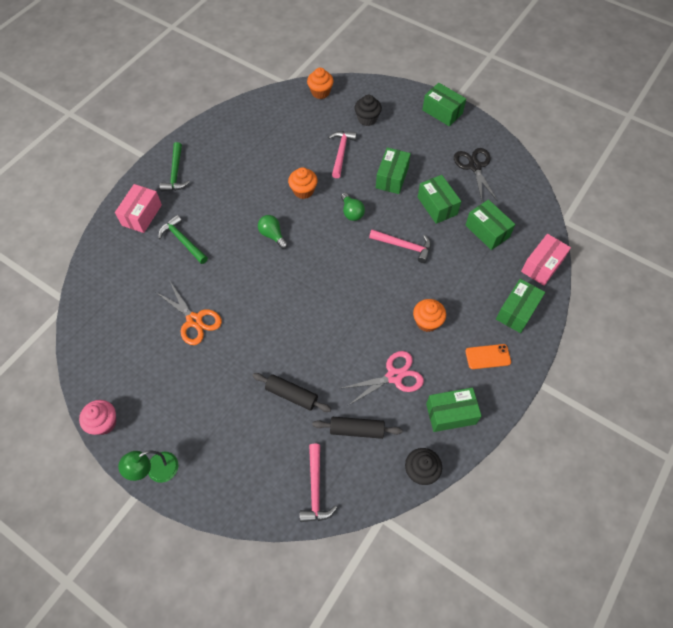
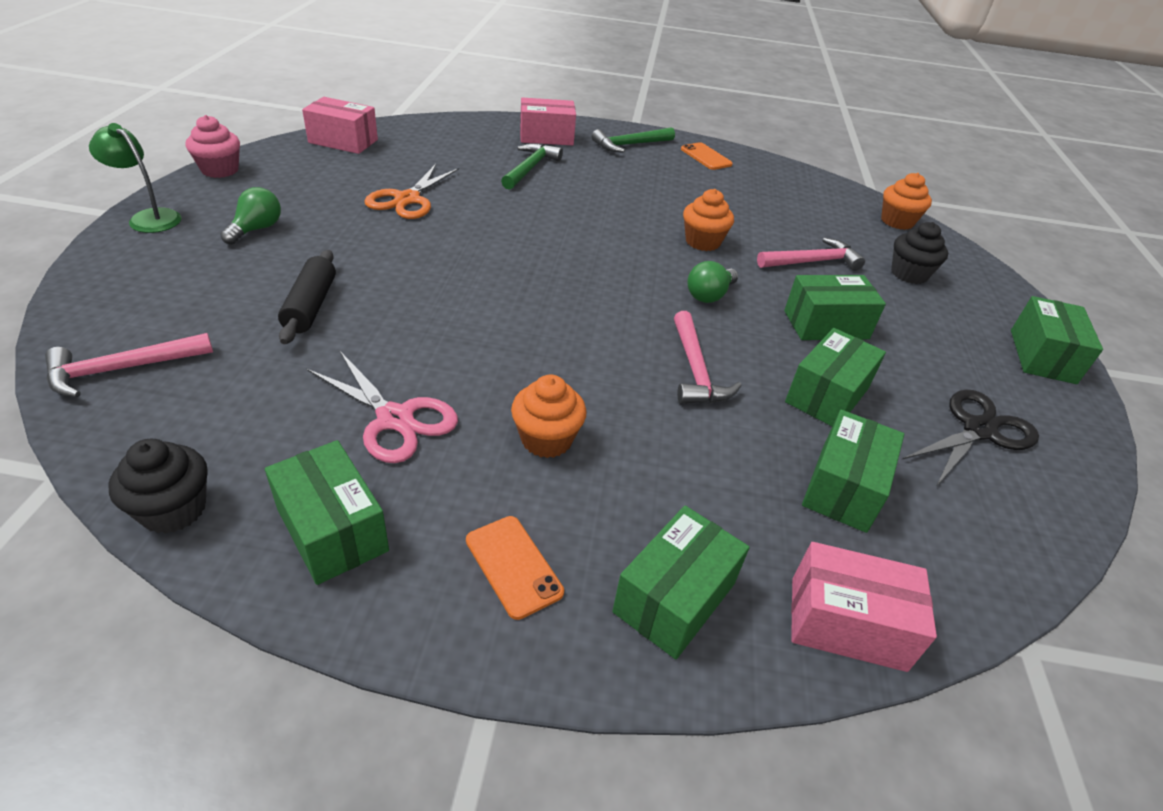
camera: 60 degrees right, 20 degrees down
(92, 339) = (343, 141): none -> pink box
(210, 140) = (706, 157): none -> orange phone
(272, 235) = (597, 231): green light bulb -> green light bulb (256, 229)
(357, 430) = (258, 394): black rolling pin -> none
(517, 311) = (674, 598): green box -> green box turned 60 degrees counterclockwise

